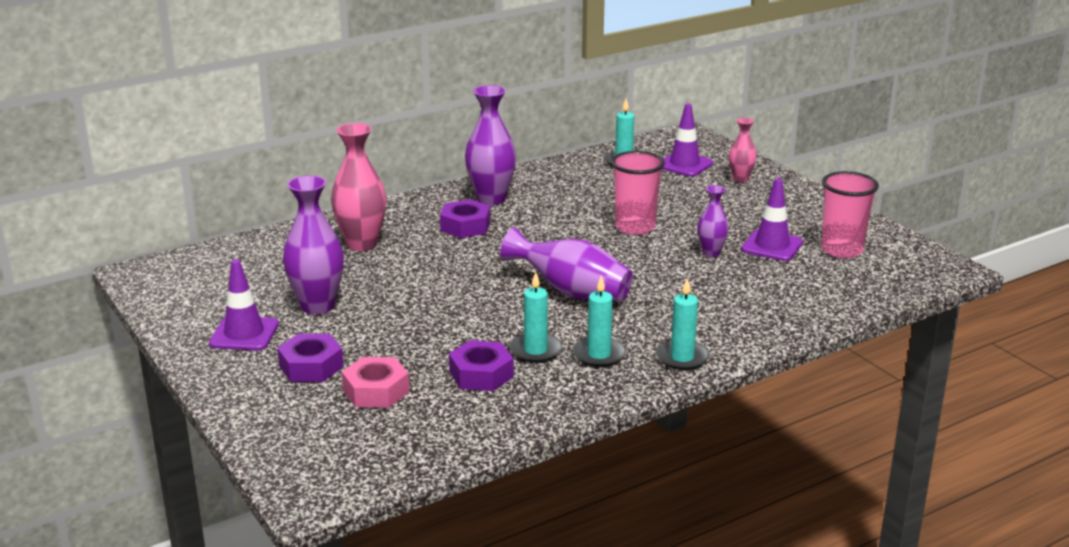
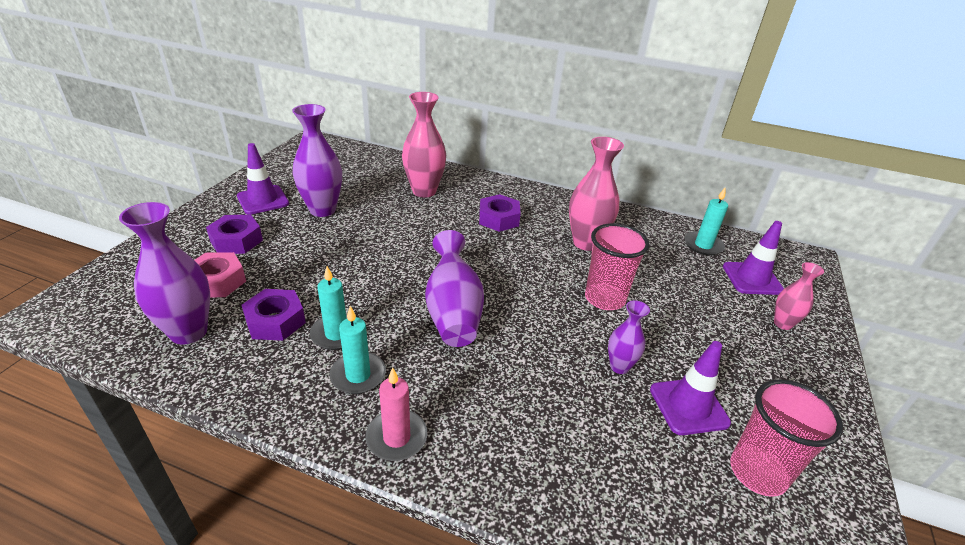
camera: 50 degrees right, 10 degrees up
(491, 199) = (552, 212): purple vase -> purple vase (188, 332)
(556, 204) = (586, 243): none -> pink vase
(682, 357) = (396, 437): turquoise candle -> pink candle

